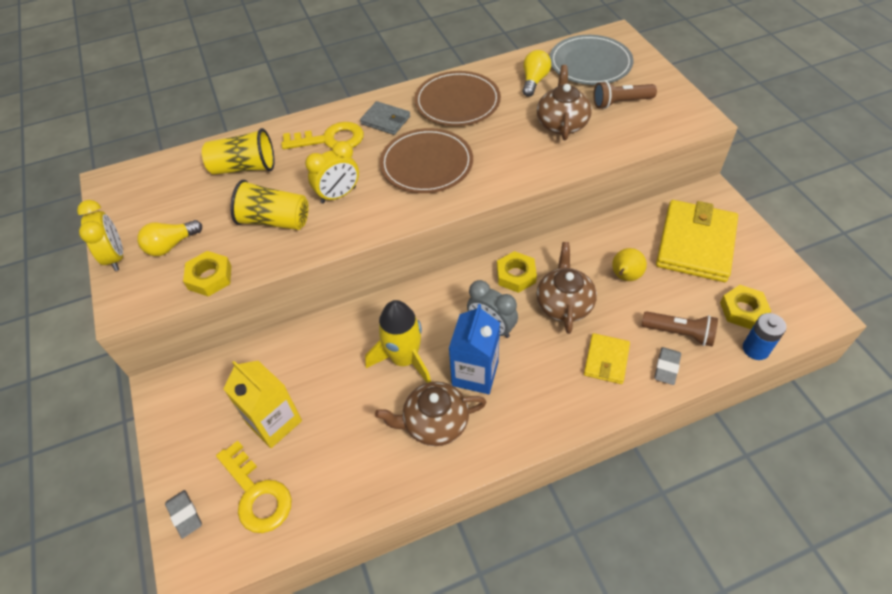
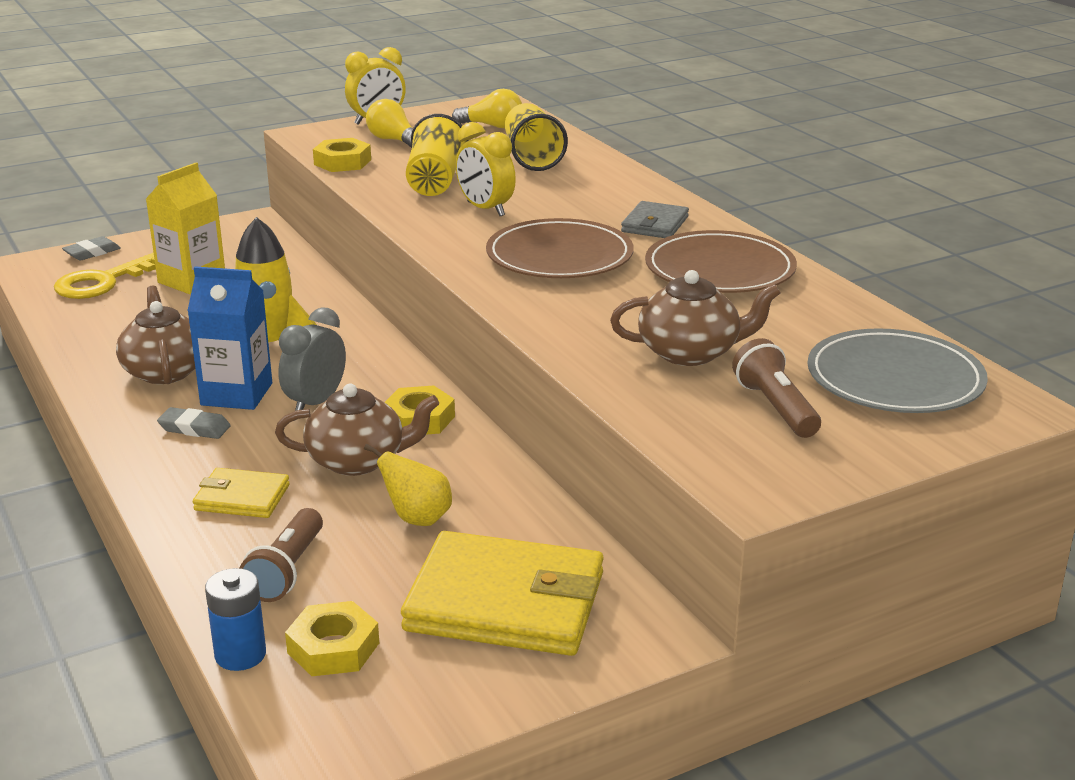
camera: 80 degrees right, 25 degrees down
(330, 139) = (601, 195): yellow key -> none
(534, 81) = (808, 327): yellow light bulb -> yellow light bulb (492, 126)
(666, 367) = (217, 554): grey eraser -> grey eraser (194, 428)

